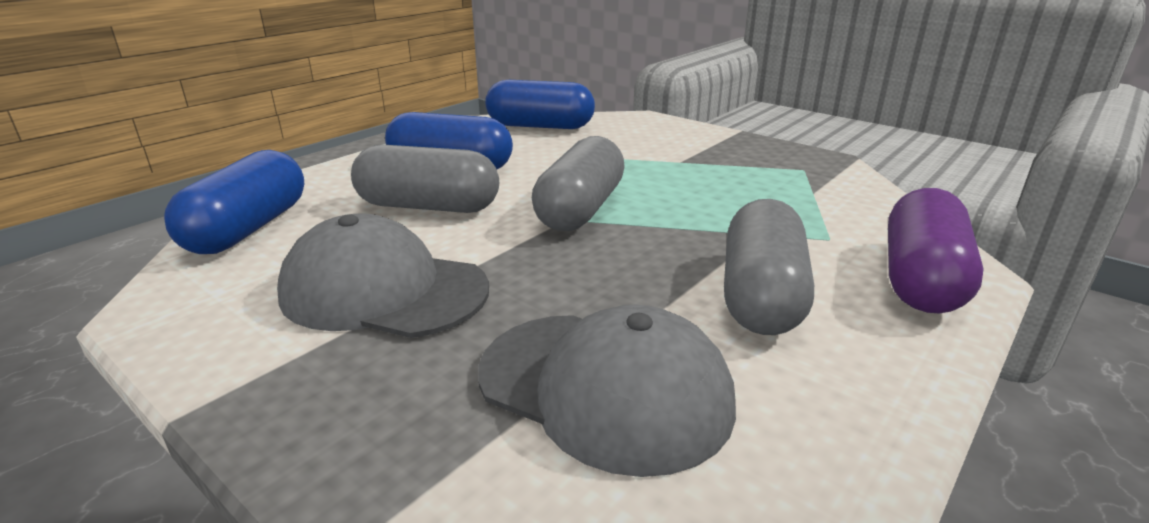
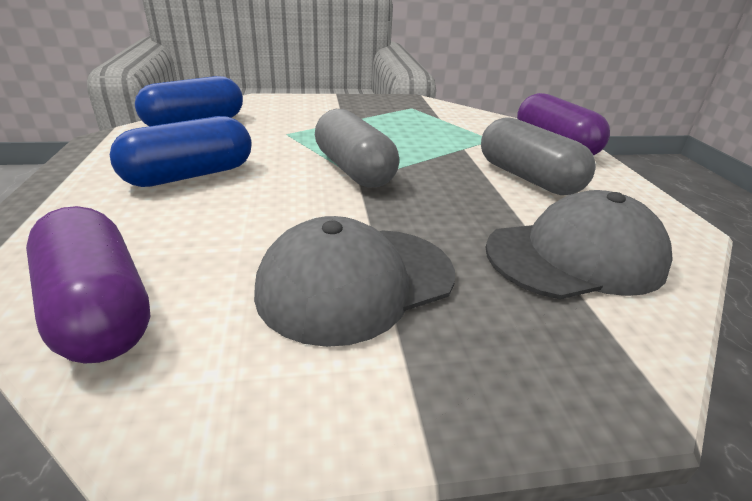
camera: 50 degrees left, 5 degrees up
(248, 229) = (99, 310): blue capsule -> purple capsule
(428, 207) = (244, 211): grey capsule -> none

